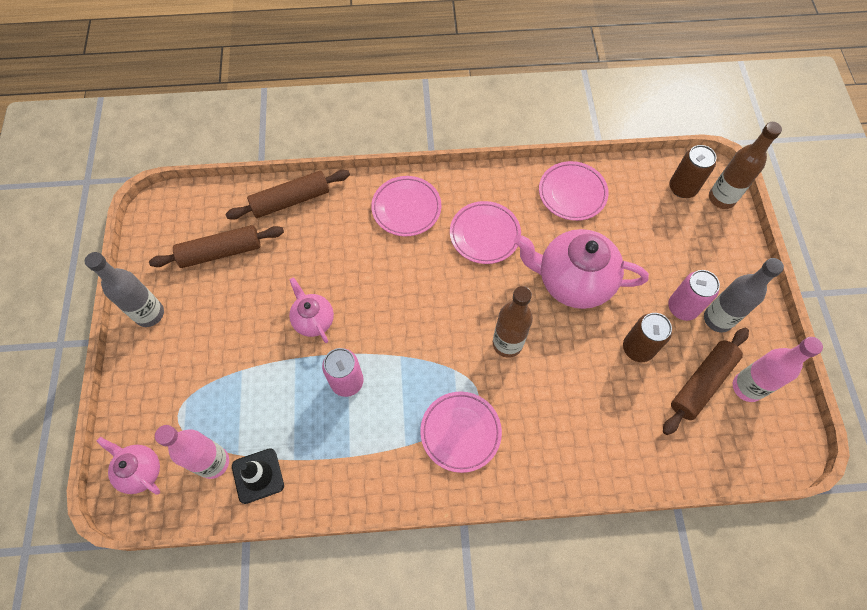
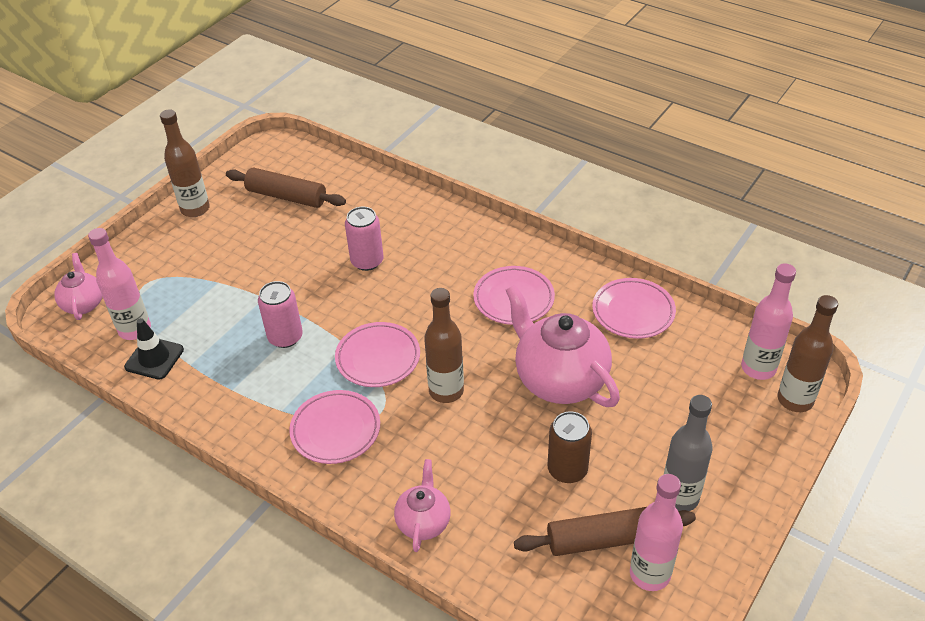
camera: 40 degrees right, 20 degrees down
(149, 314) = (195, 209): grey bottle -> brown bottle
(291, 200) = (376, 189): brown rolling pin -> none
(313, 320) = (305, 280): pink teapot -> pink teapot (423, 522)
(406, 208) = (464, 243): pink plate -> pink plate (378, 358)
(682, 188) = (758, 368): brown can -> pink bottle
(682, 307) = (650, 465): pink can -> pink can (367, 261)

